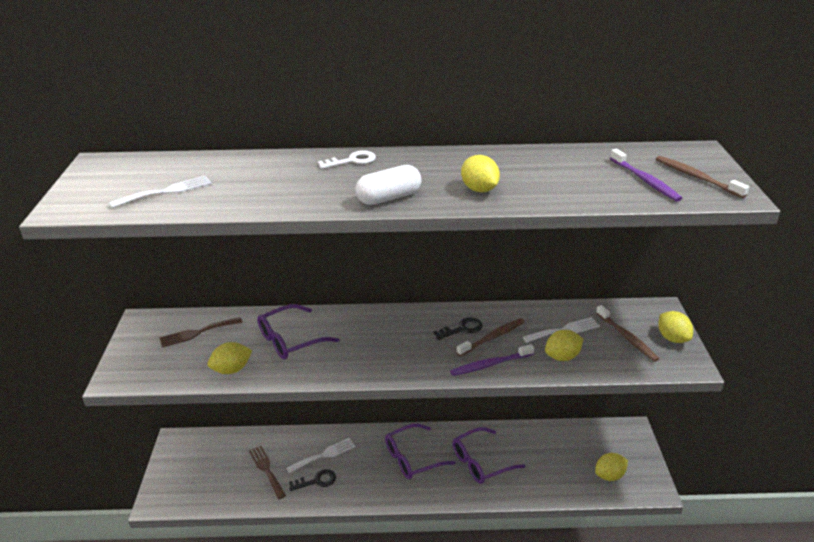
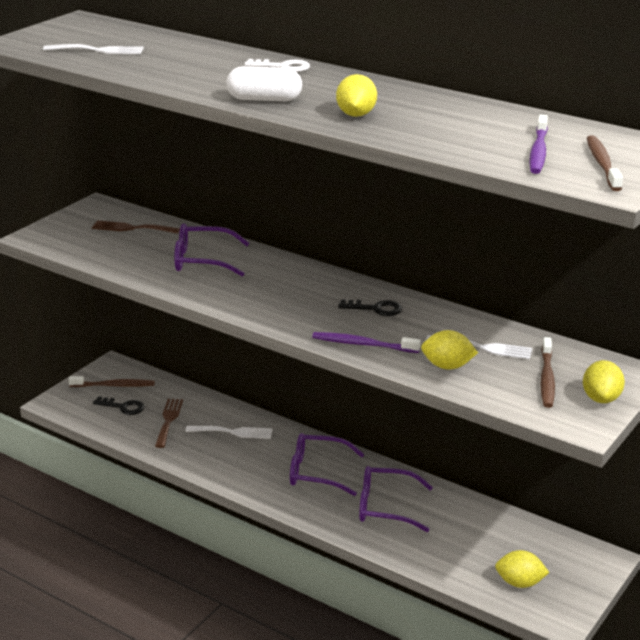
camera: 35 degrees right, 5 degrees down
(232, 369) = (127, 263): yellow lemon -> none
(316, 481) = (204, 449): black key -> black key (123, 407)
(492, 337) = (397, 326): brown toothbrush -> brown toothbrush (114, 385)

